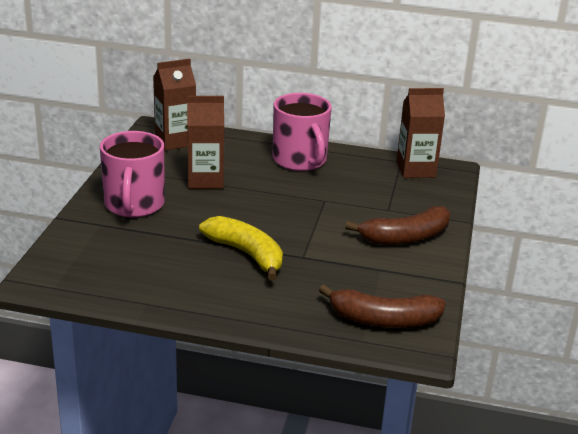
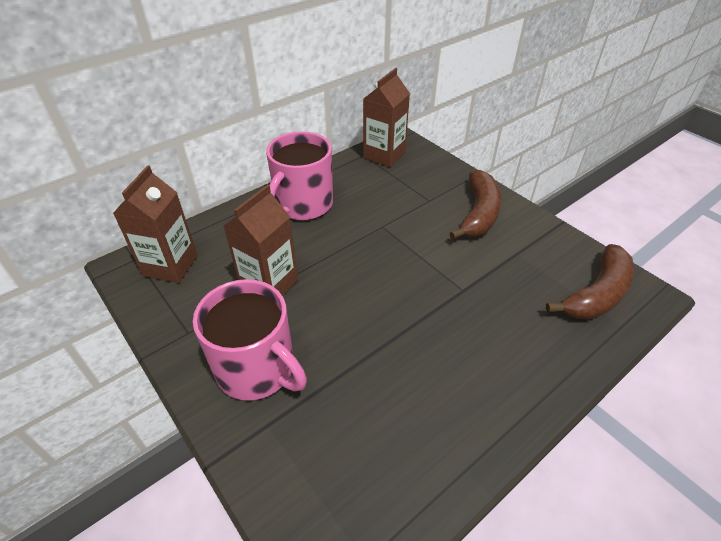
camera: 50 degrees left, 15 degrees up
(247, 254) = (430, 327): yellow banana -> none
(300, 160) = (303, 205): pink mug -> pink mug turned 105 degrees clockwise

